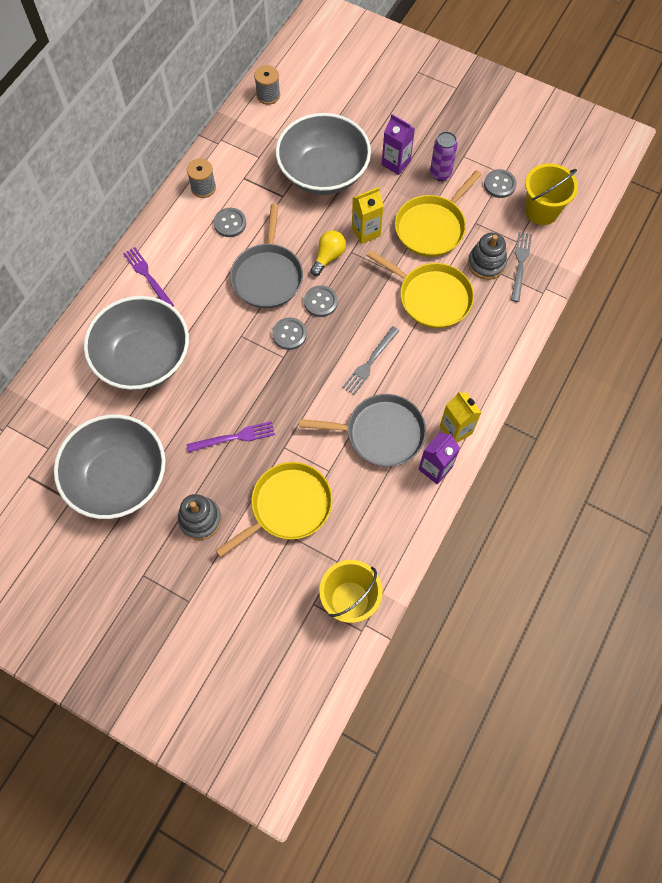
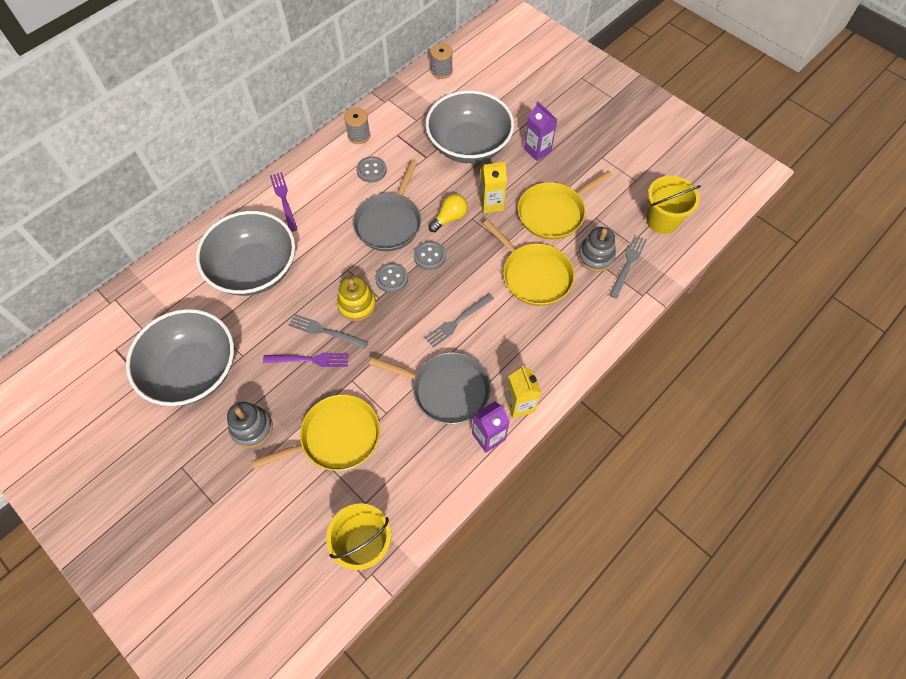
camera: 15 degrees right, 5 degrees down
(240, 405) = (325, 331): none -> grey fork
(263, 370) = (357, 305): none -> yellow stacking toy
(440, 174) = (575, 168): purple can -> none
(499, 184) = (628, 189): grey button -> none

